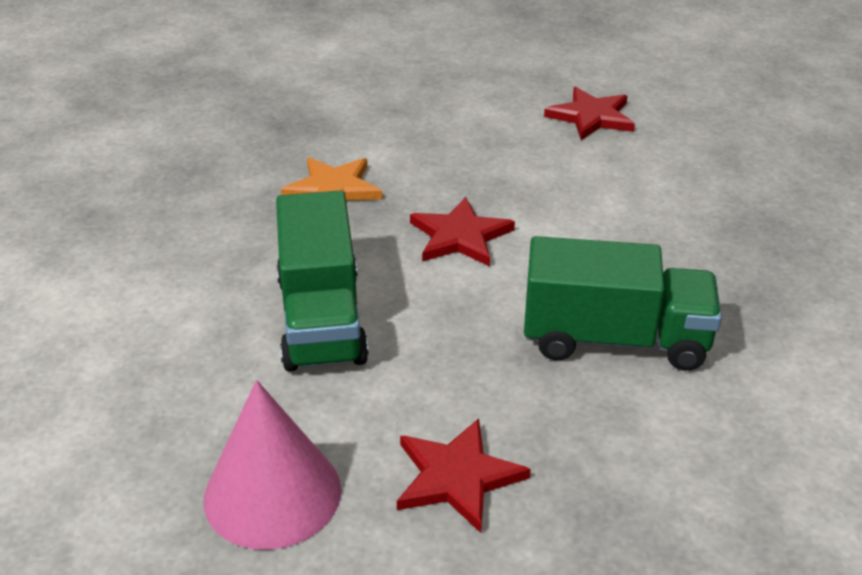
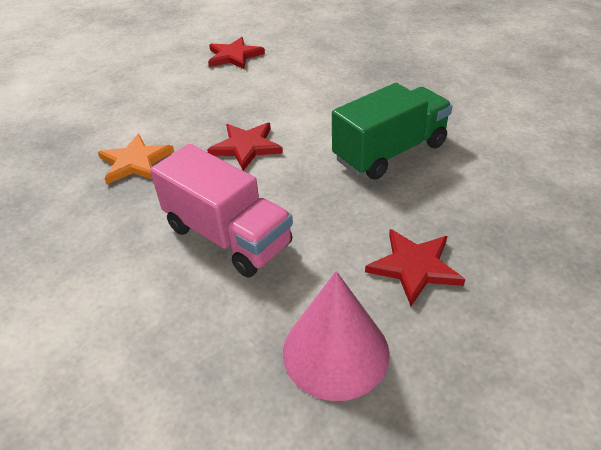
camera: 40 degrees left, 5 degrees up
(321, 319) = (228, 236): green truck -> pink truck

